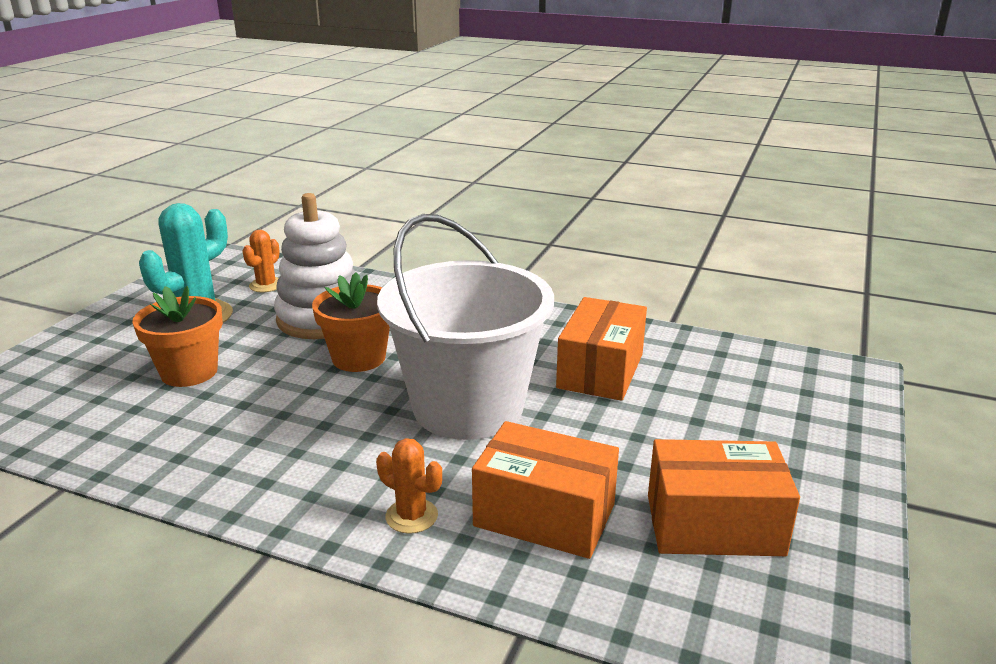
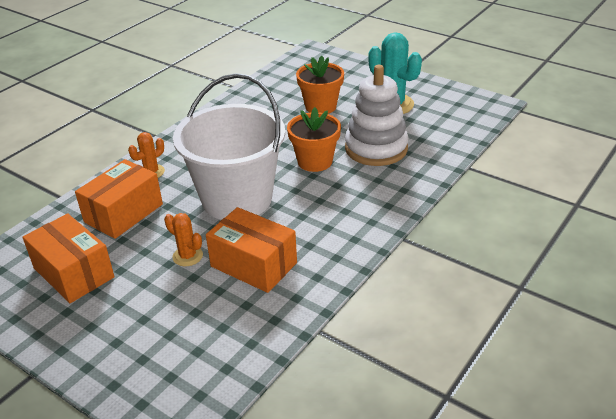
camera: 105 degrees right, 10 degrees up
(266, 285) = (436, 126): orange cactus -> orange cactus (187, 256)
(714, 525) = (73, 273): orange box -> orange box turned 60 degrees counterclockwise

